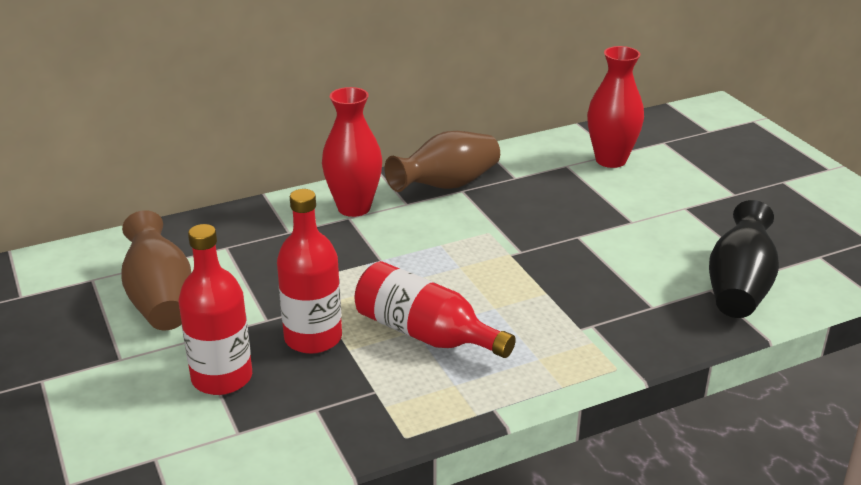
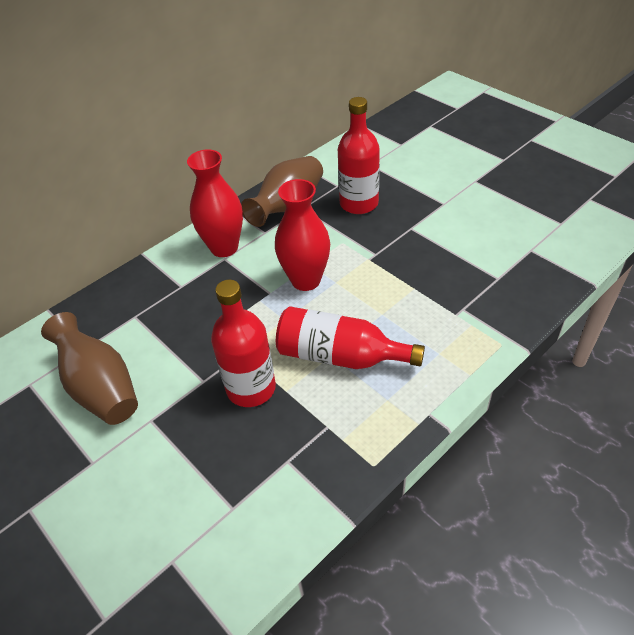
camera: 15 degrees left, 15 degrees up
(222, 378) = (192, 454): red bottle -> red bottle (359, 203)
(610, 160) = (400, 151): red vase -> red vase (306, 280)
(739, 288) = (549, 243): black vase -> none

